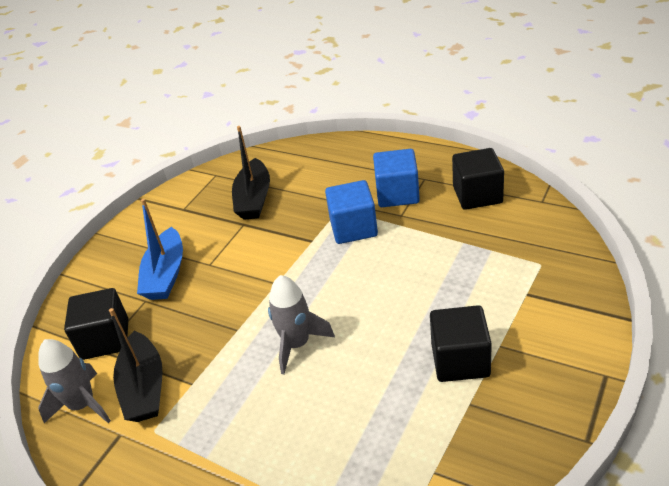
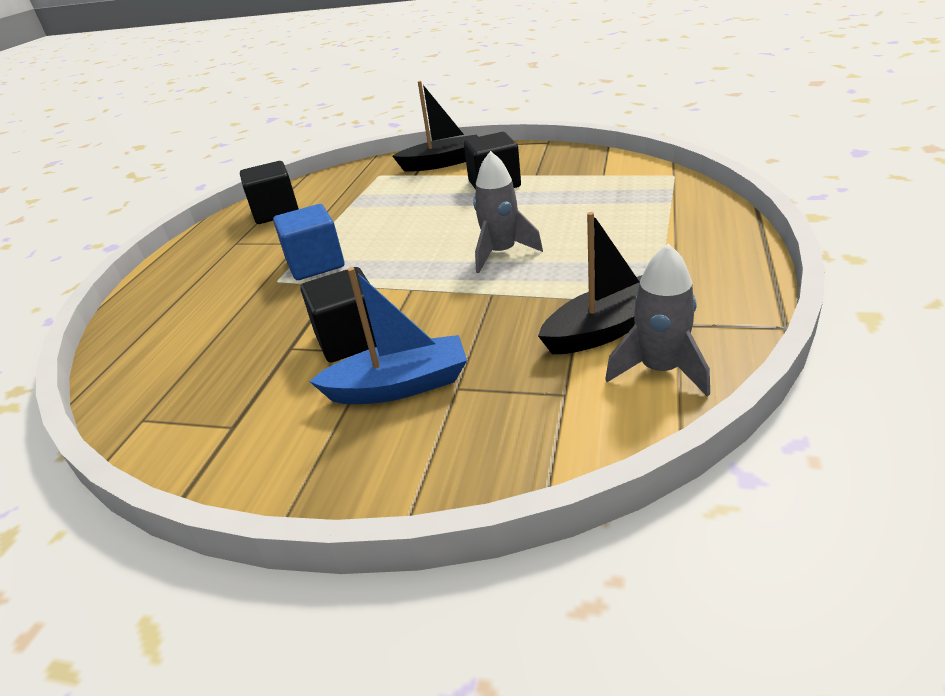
camera: 105 degrees left, 5 degrees down
(105, 339) = (543, 397): black cube -> black cube (351, 339)
(254, 199) = (231, 355): black boat -> black boat (442, 163)
(397, 194) = (259, 251): blue cube -> none

